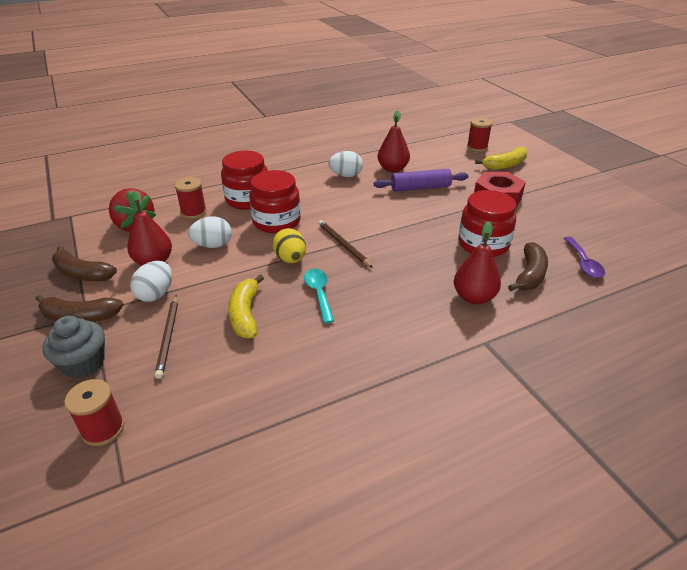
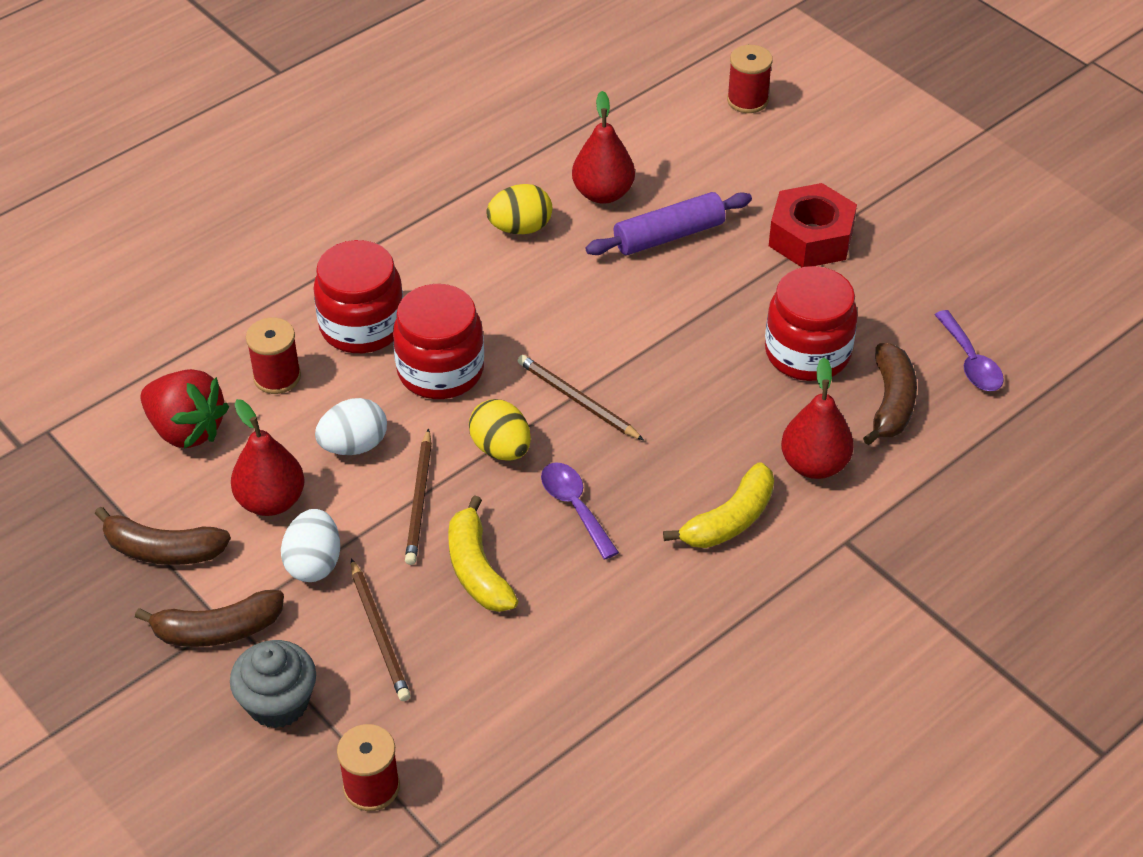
camera: 15 degrees left, 10 degrees up
(232, 275) = (419, 500): none -> brown pencil
(319, 293) = (575, 507): turquoise spoon -> purple spoon
(346, 175) = (520, 228): white egg -> yellow egg
(505, 165) = (809, 144): yellow banana -> yellow banana (729, 520)

